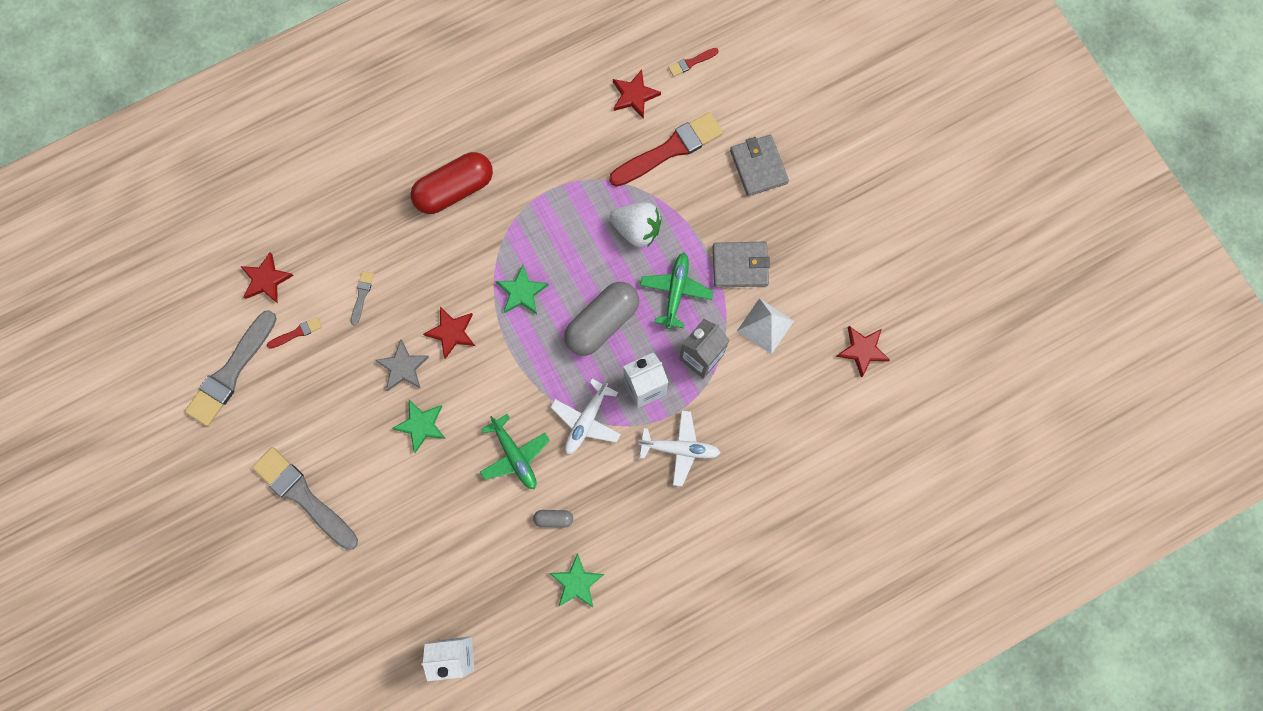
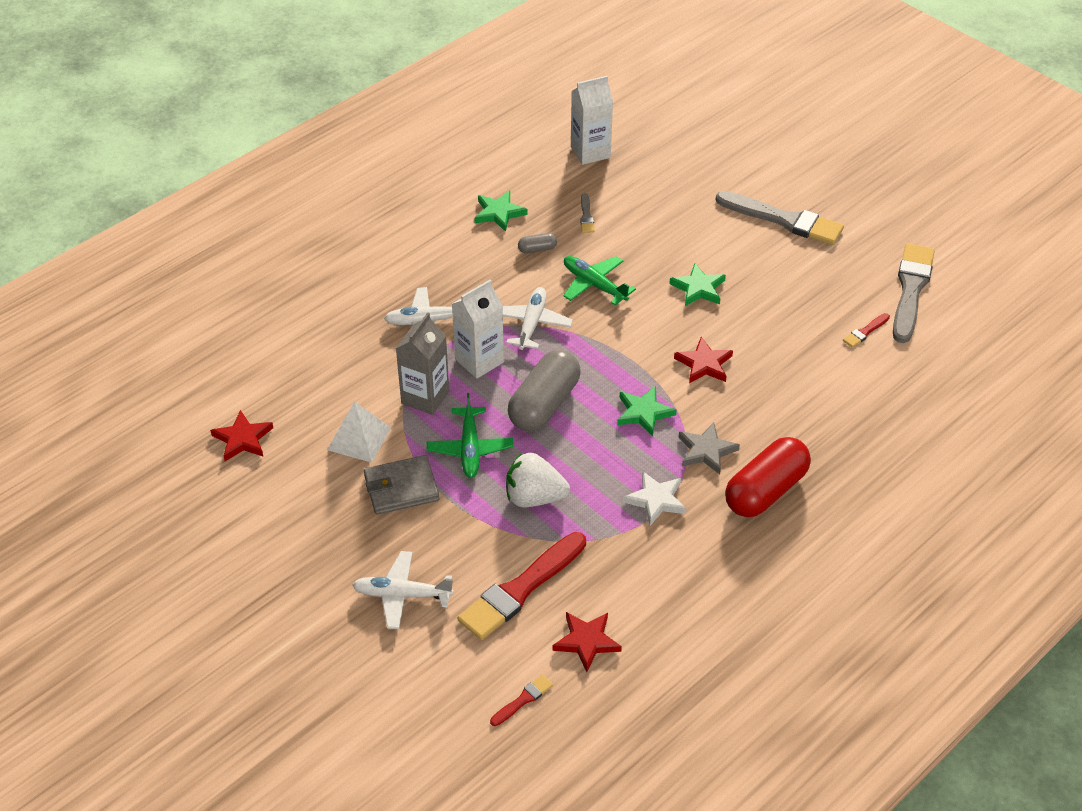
camera: 165 degrees right, 30 degrees down
(266, 280) = (925, 367): red star -> none
(362, 295) = (816, 375): grey brush -> grey brush (586, 216)
(403, 367) = (740, 327): grey star -> grey star (706, 451)
(543, 203) = (656, 500): none -> white star
(758, 167) = (402, 595): grey wallet -> white plane

